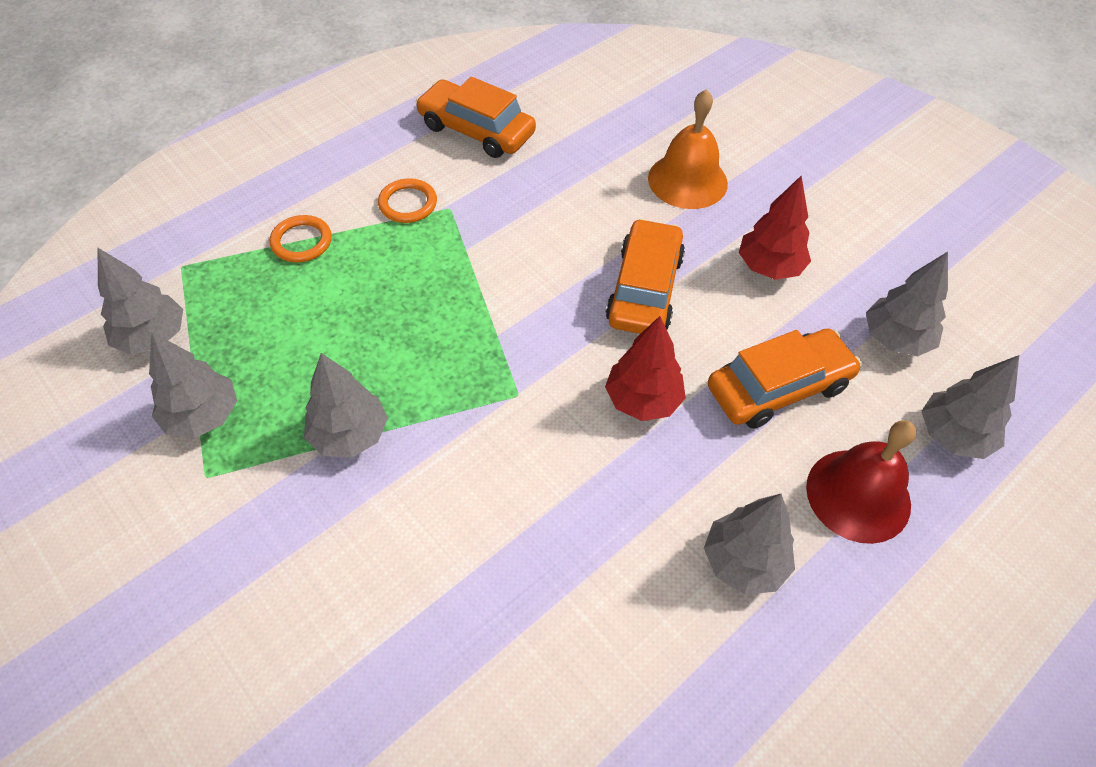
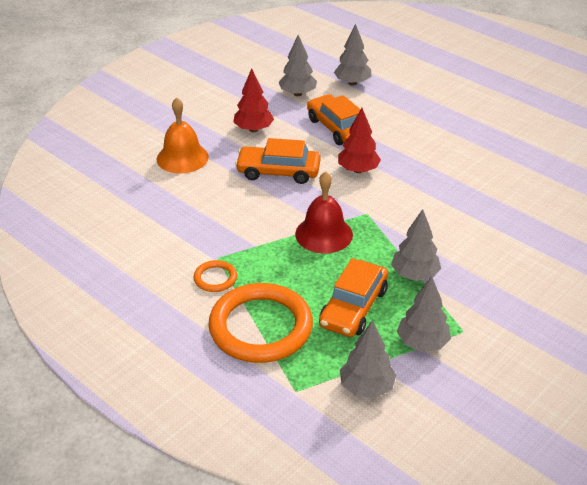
camera: 95 degrees left, 15 degrees down
(301, 241) = (260, 327): orange ring -> orange ring, size x2.25
(476, 130) = (132, 253): orange car -> orange car (353, 307)
(743, 562) = (439, 139): grey tree -> none
(858, 495) = (393, 109): red bell -> red bell (324, 234)

